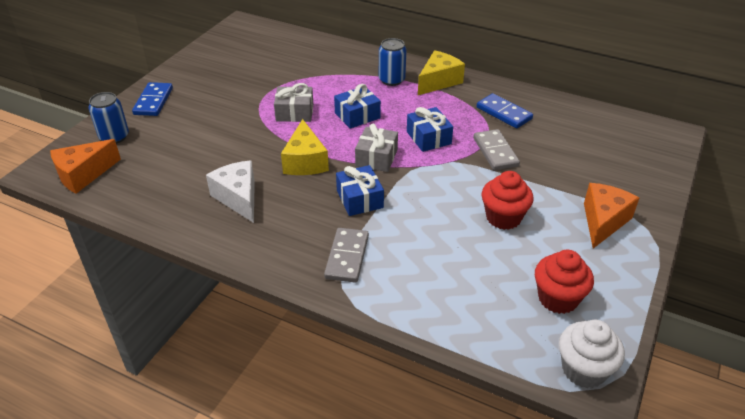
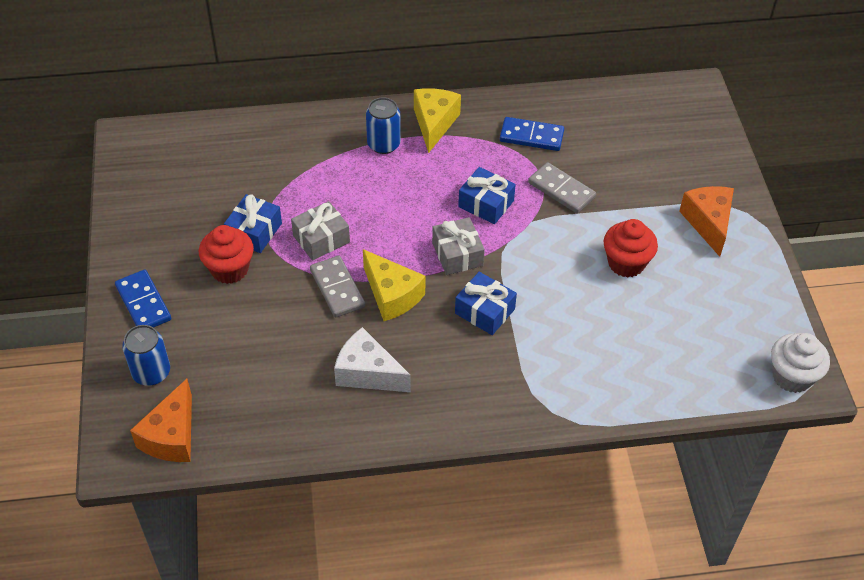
camera: 35 degrees left, 10 degrees up
(347, 257) = (529, 379): grey domino -> grey domino (337, 288)
(357, 115) = (391, 210): blue gift -> blue gift (254, 232)
(558, 298) = (728, 322): red cupcake -> red cupcake (229, 269)

